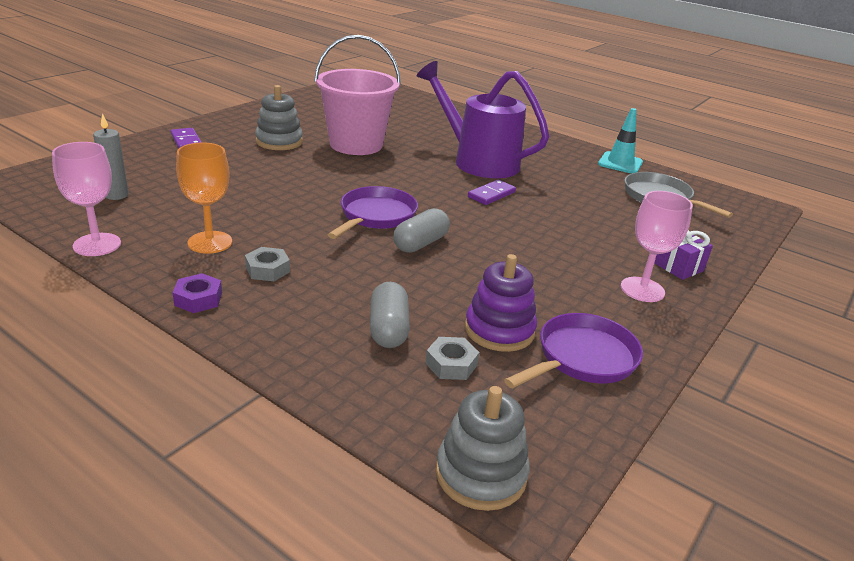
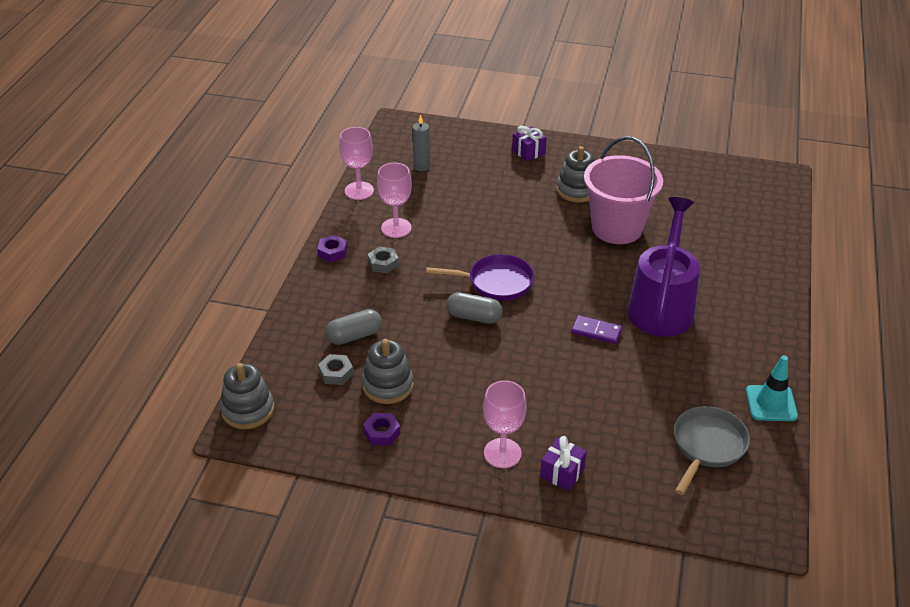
camera: 70 degrees right, 10 degrees up
(186, 141) = (528, 152): purple domino -> purple gift
(210, 242) = (396, 228): orange goblet -> pink goblet
(499, 330) = (388, 385): purple stacking toy -> grey stacking toy
(582, 358) = (382, 433): purple pan -> purple nut

